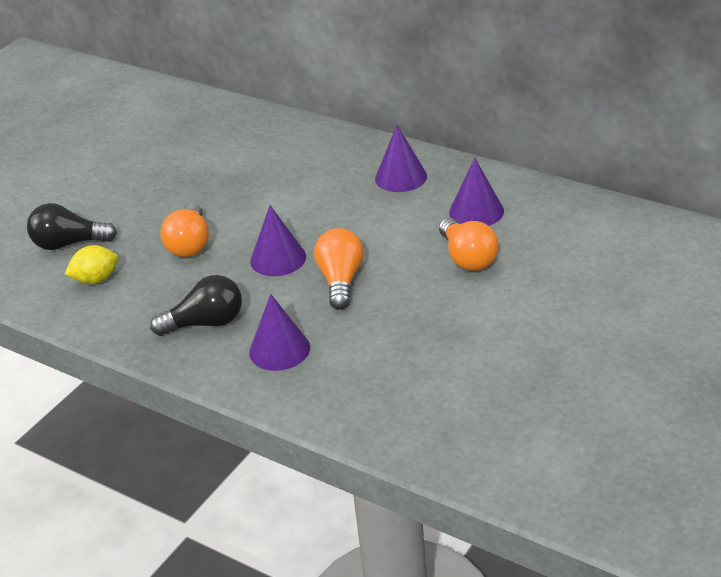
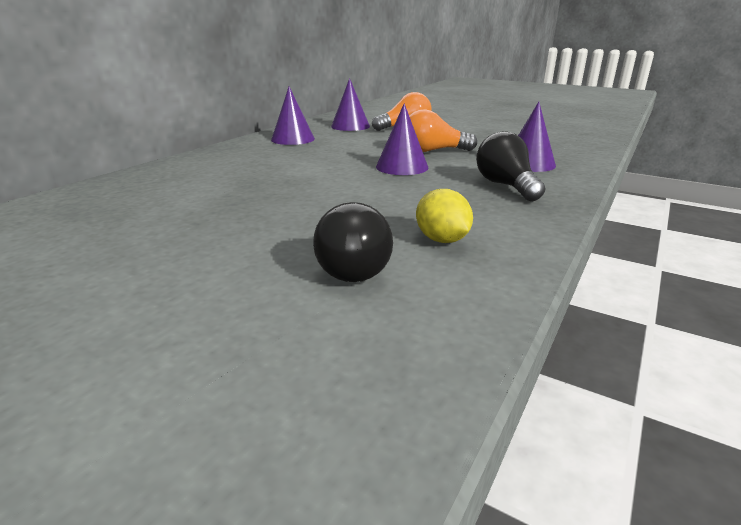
camera: 95 degrees left, 10 degrees down
(190, 244) = (371, 197): orange light bulb -> none

